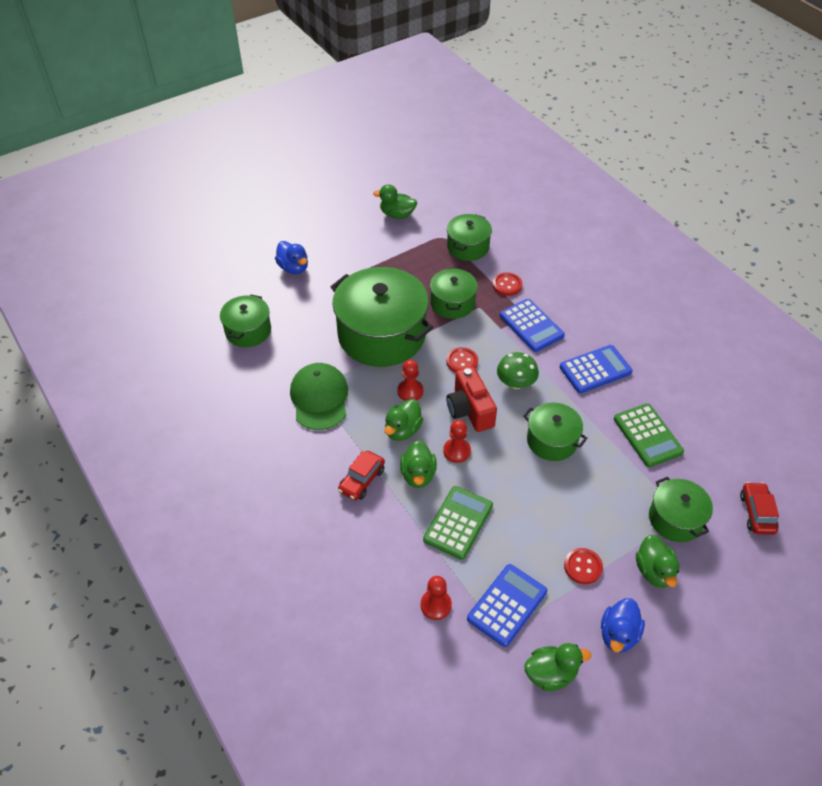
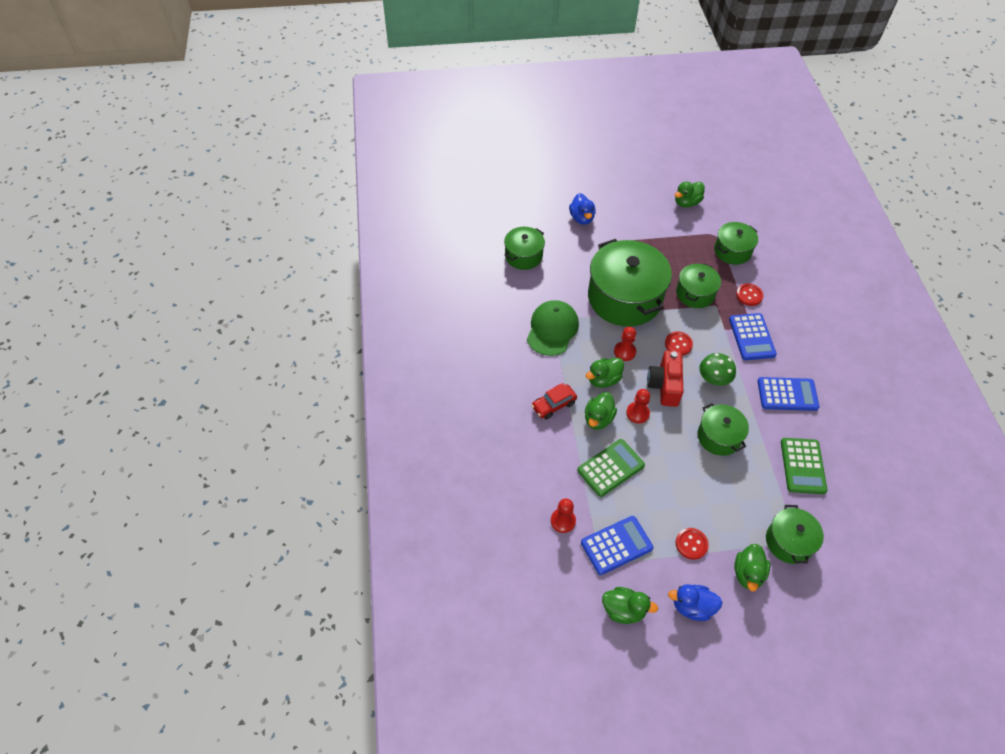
camera: 25 degrees right, 5 degrees up
(397, 214) = (686, 202): green duck -> green duck turned 75 degrees counterclockwise
(618, 634) = (692, 607): blue duck -> blue duck turned 45 degrees clockwise
(757, 513) = (863, 568): red car -> none

